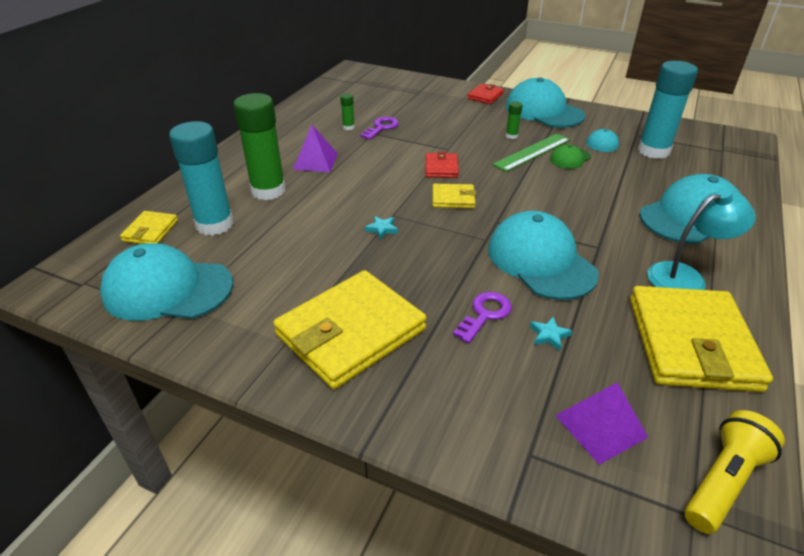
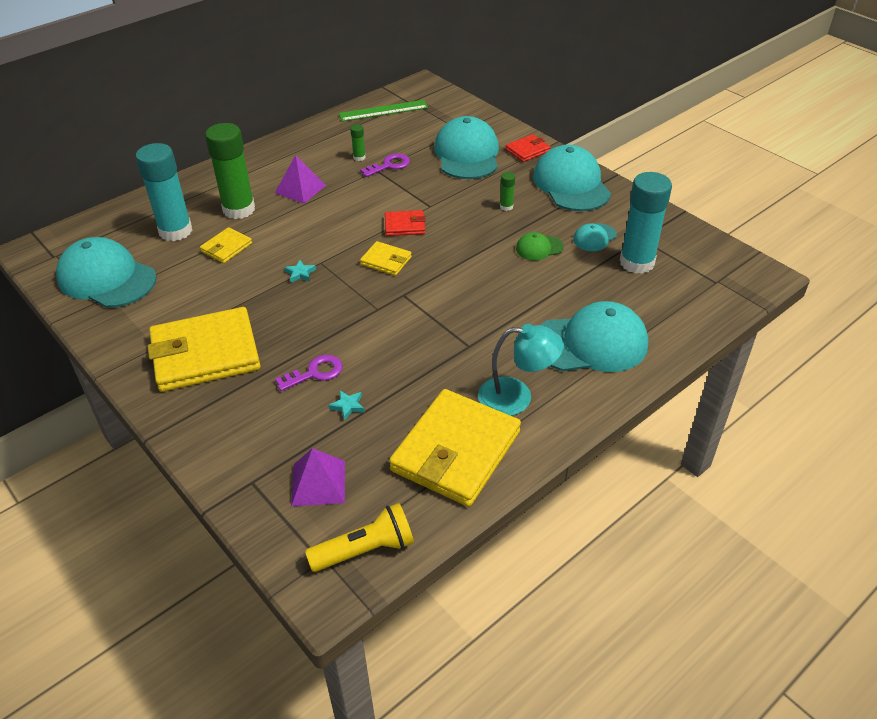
camera: 25 degrees right, 5 degrees up
(150, 231) = (126, 223): yellow wallet -> yellow wallet (226, 248)
(441, 168) = (405, 225): red wallet -> red wallet turned 60 degrees clockwise
(532, 152) = (508, 231): green ruler -> green ruler (383, 111)
(540, 261) = (404, 342): turquoise cap -> turquoise cap (467, 154)

